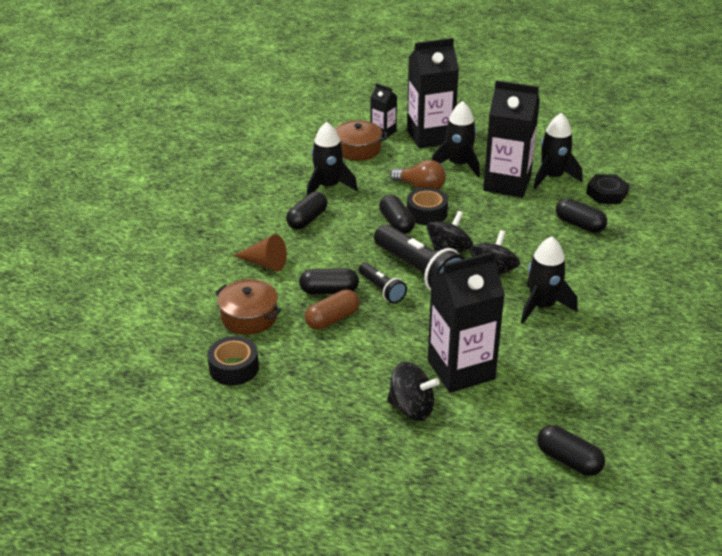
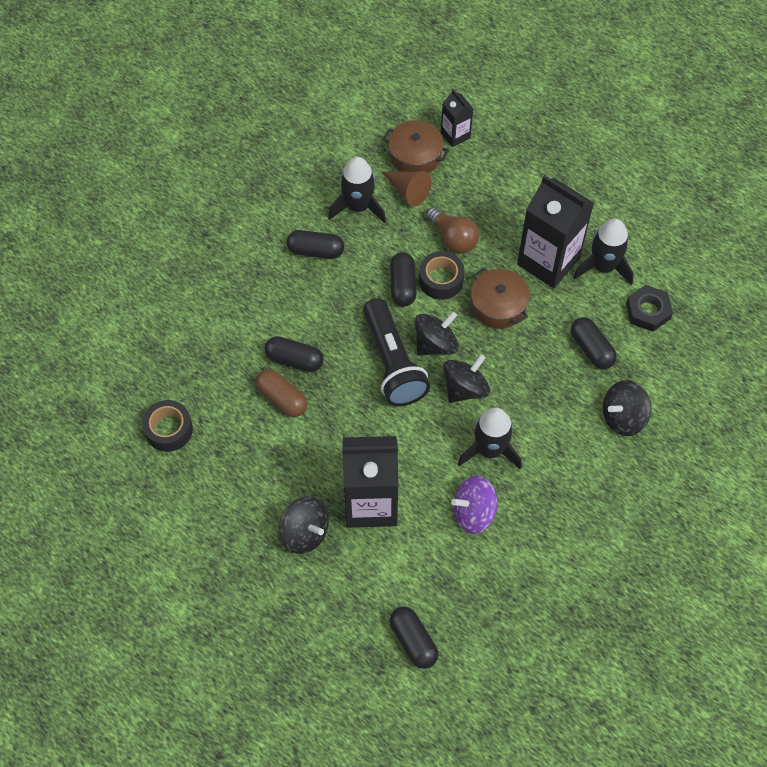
camera: 20 degrees right, 25 degrees up
(249, 317) = (207, 369): brown pot -> brown pot (498, 305)
(265, 263) = (249, 301): brown cone -> brown cone (408, 191)
(307, 220) = (315, 251): black capsule -> black capsule turned 45 degrees clockwise
(332, 319) = (282, 398): brown capsule -> brown capsule turned 60 degrees clockwise
(382, 290) = (345, 375): black flashlight -> none
(430, 136) = (503, 158): black carton -> none
(458, 165) = (511, 214): black rocket -> none
(558, 351) = (474, 513): none -> purple spinning top
(637, 258) = (623, 417): none -> black spinning top

